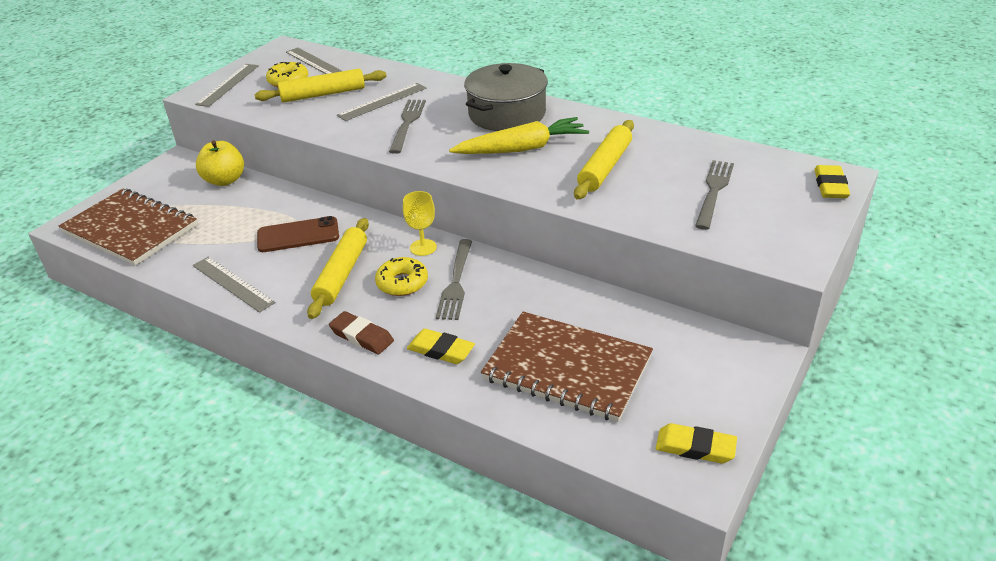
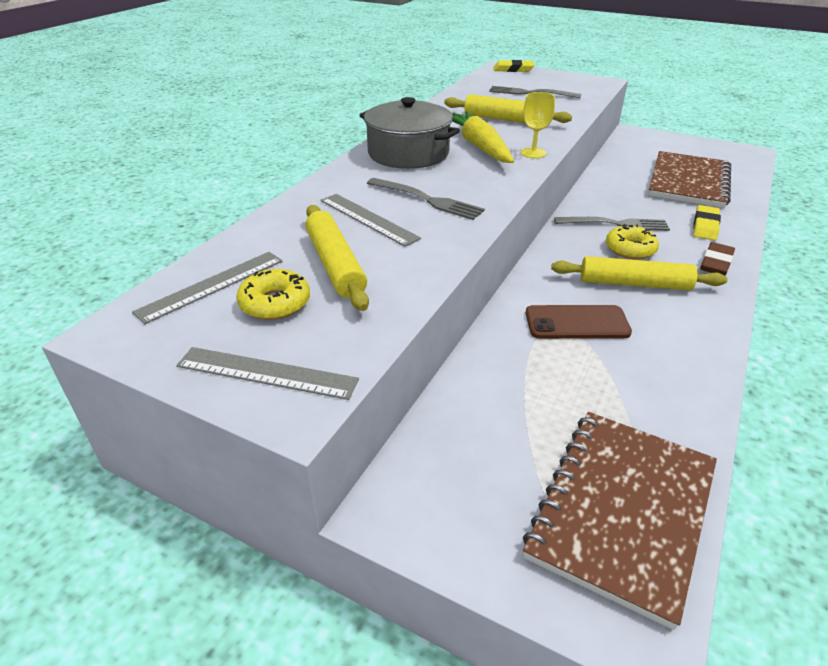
camera: 95 degrees left, 0 degrees up
(225, 180) = (455, 421): yellow apple -> none
(233, 283) = (691, 358): grey ruler -> none
(298, 235) = (577, 323): brown phone -> brown phone turned 75 degrees counterclockwise
(407, 123) = (428, 200): grey fork -> grey fork turned 150 degrees counterclockwise
(423, 247) = (570, 242): yellow goblet -> yellow goblet (533, 153)
(695, 447) = (725, 151): yellow eraser -> none

